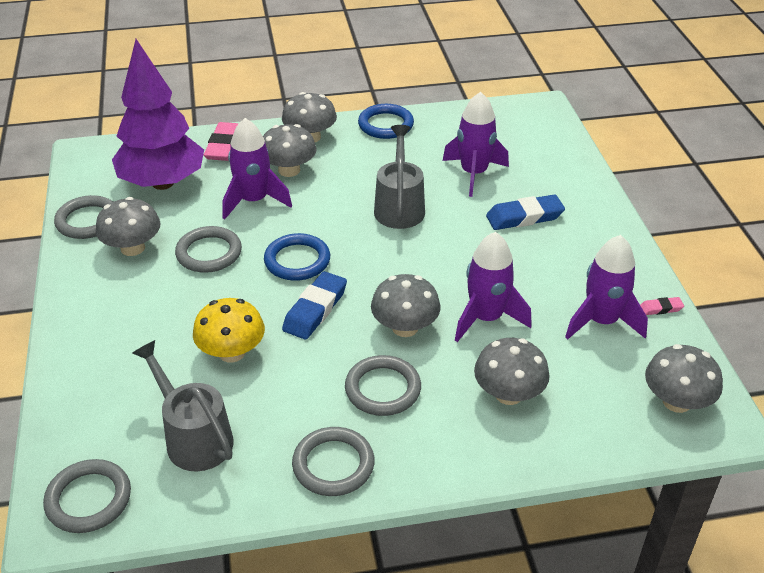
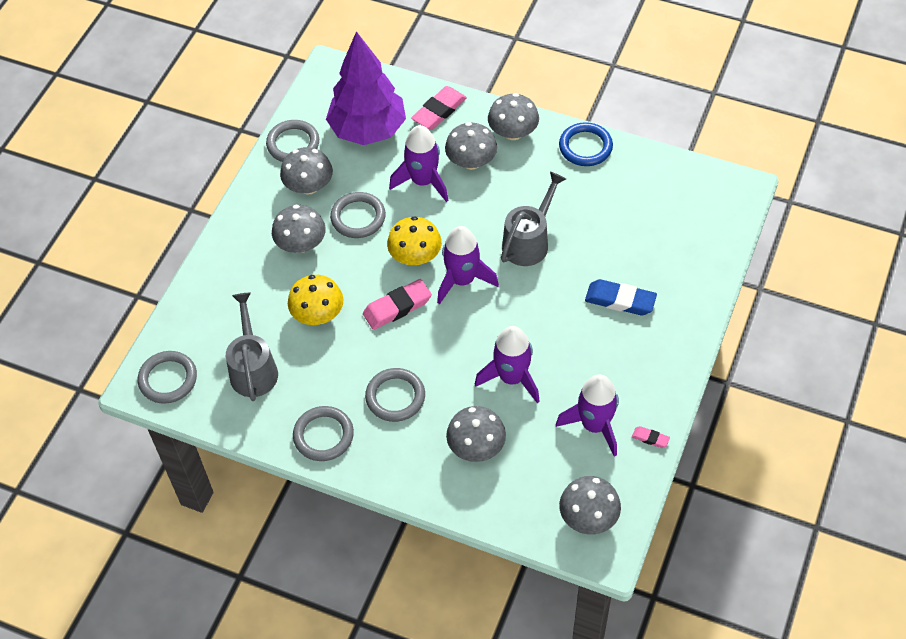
camera: 35 degrees right, 15 degrees up
(297, 260) = (415, 256): blue ring -> yellow mushroom
(315, 309) = (397, 307): blue eraser -> pink eraser
(405, 327) = (448, 355): grey mushroom -> grey mushroom (301, 244)
(473, 174) = (616, 236): purple rocket -> purple rocket (462, 280)

